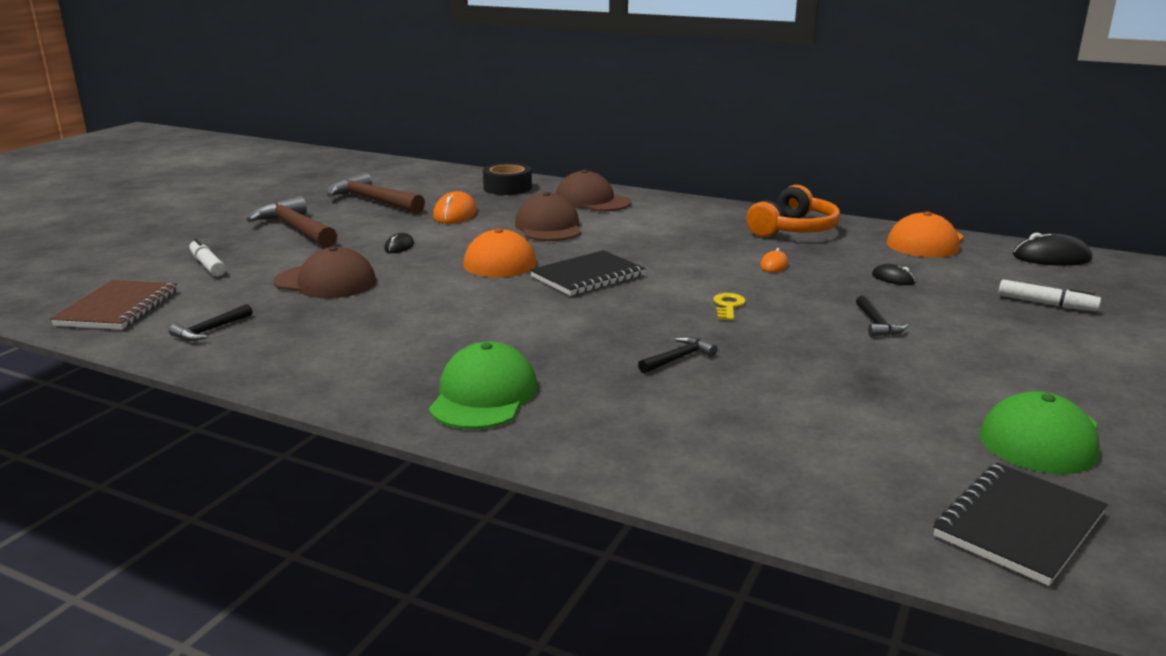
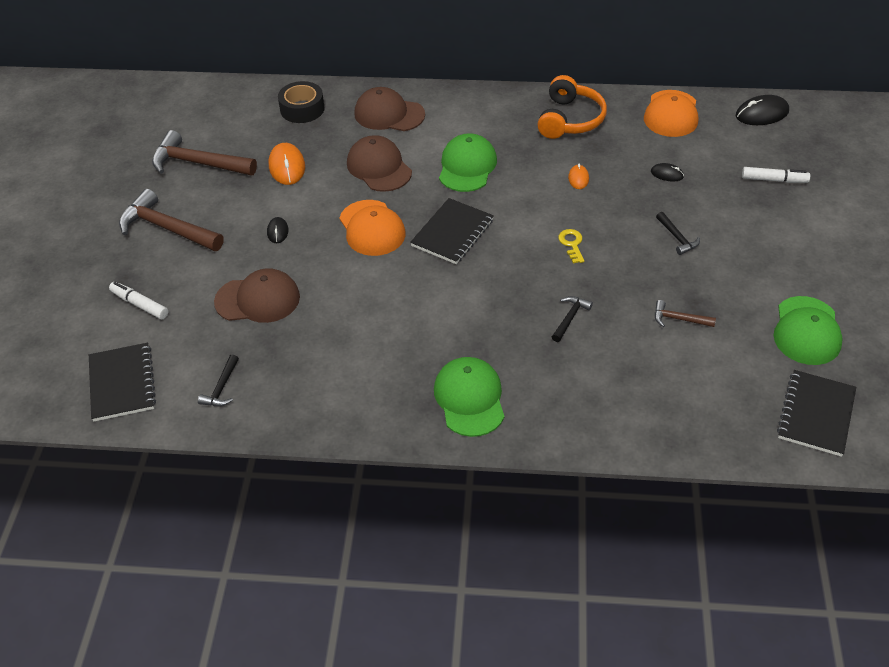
camera: 20 degrees left, 25 degrees up
(118, 308) = (122, 383): brown notebook -> black notebook
(646, 240) = (467, 166): none -> green cap
(835, 387) = (678, 319): none -> brown hammer

